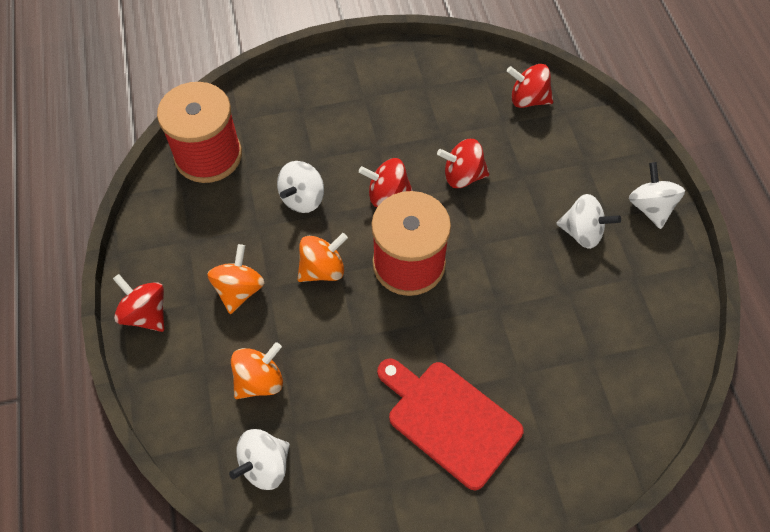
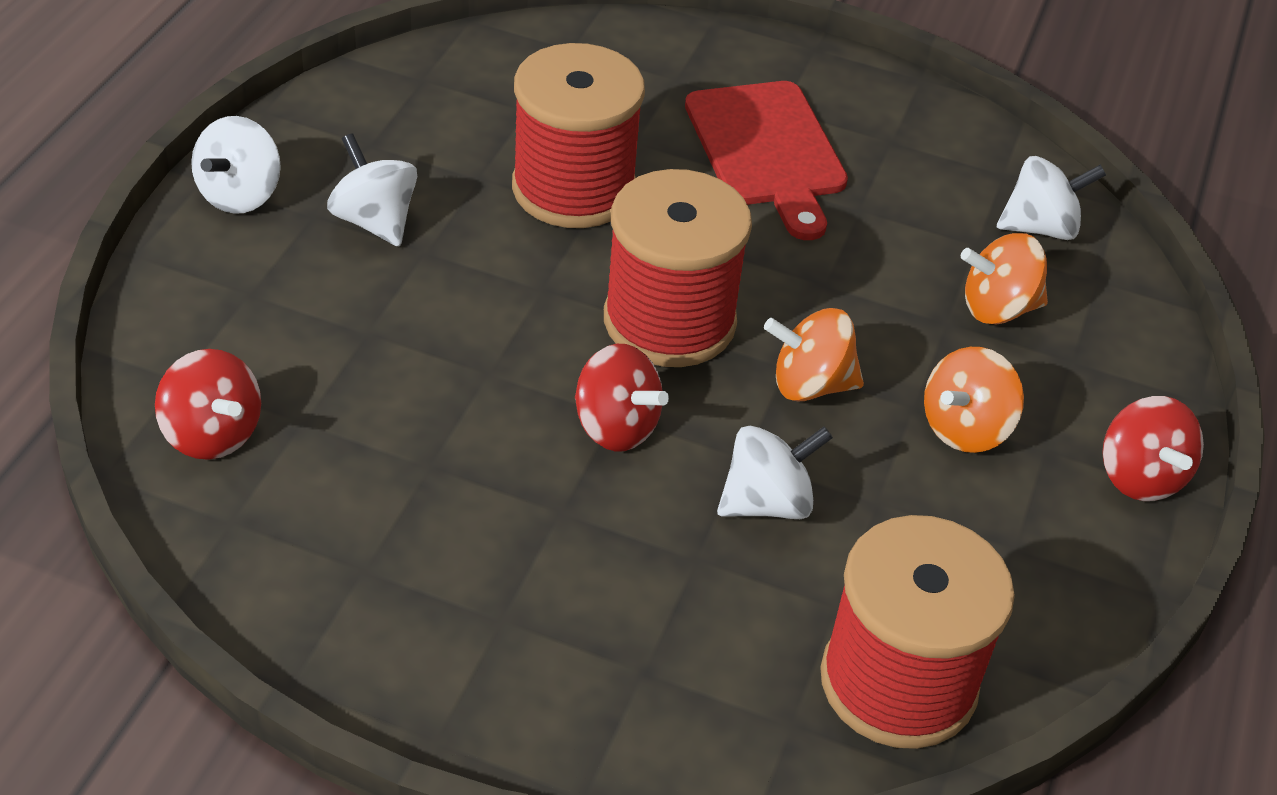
camera: 150 degrees left, 15 degrees down
(462, 176) = (464, 385): red spinning top -> none
(519, 316) = (573, 188): none -> red spool

